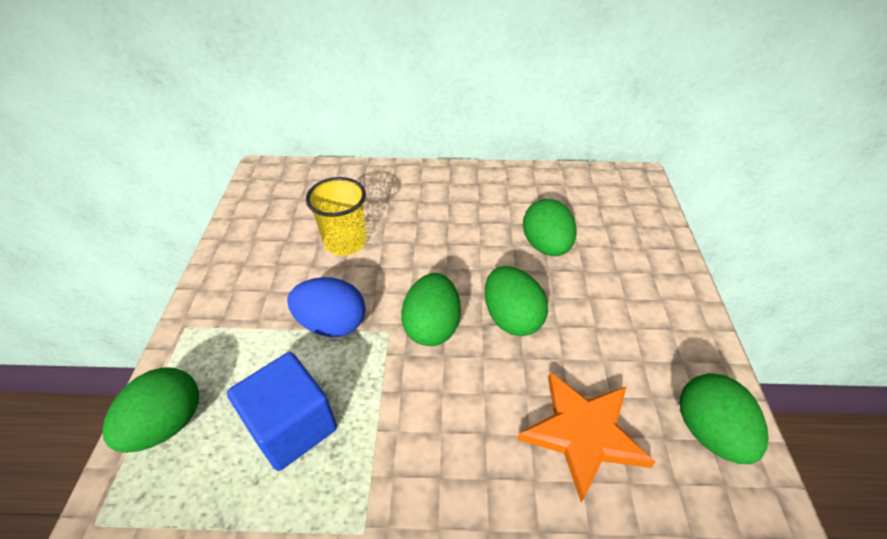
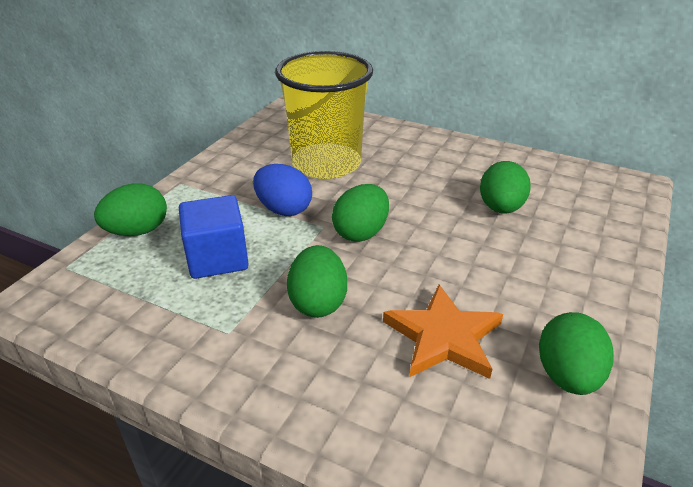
camera: 25 degrees right, 10 degrees down
(345, 242) = (326, 164): yellow cup -> yellow cup, size x1.84
(511, 317) = (433, 246): green egg -> green egg (318, 302)

